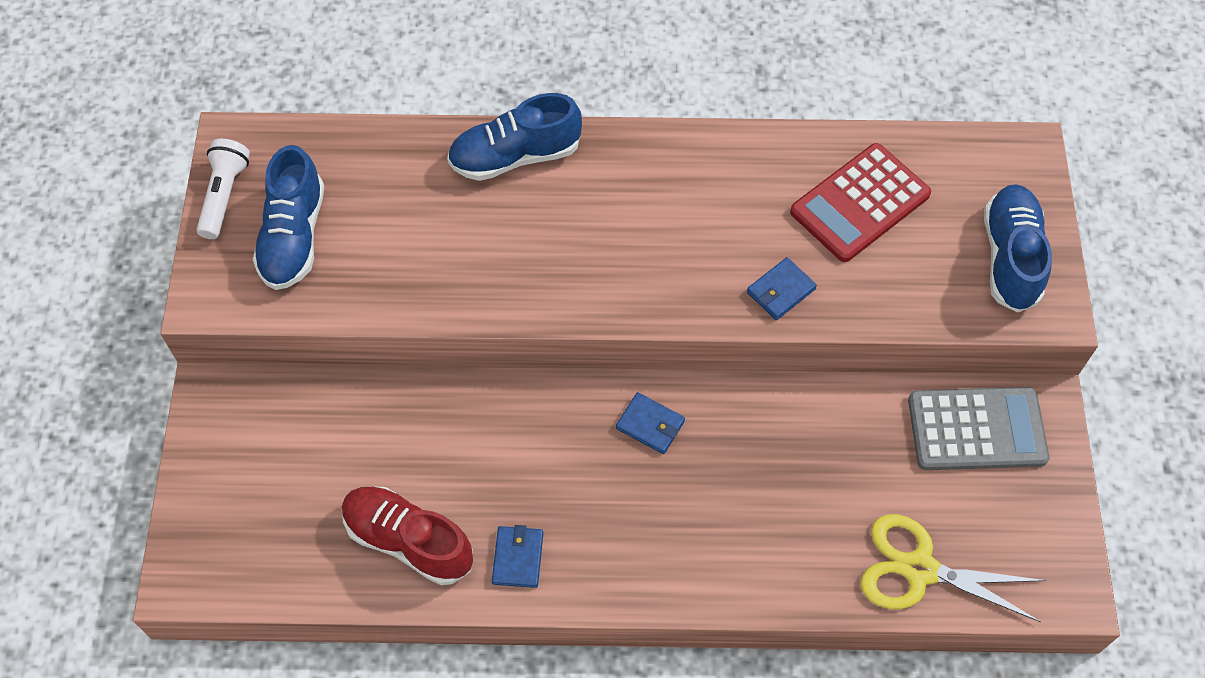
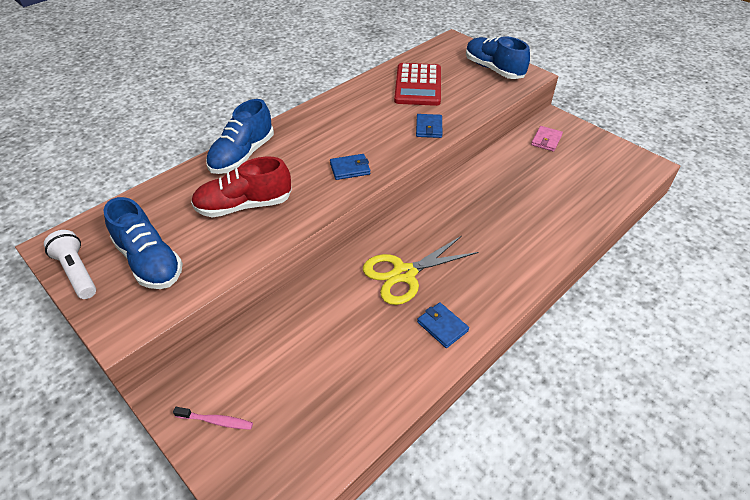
camera: 45 degrees left, 15 degrees down
(225, 459) = (216, 421): none -> pink toothbrush
(408, 541) = (378, 367): red shoe -> red shoe (244, 206)
(650, 425) = (428, 227): blue wallet -> blue wallet (350, 169)
(919, 569) = (596, 196): yellow scissors -> yellow scissors (404, 274)
(976, 430) = (546, 140): grey calculator -> pink wallet

